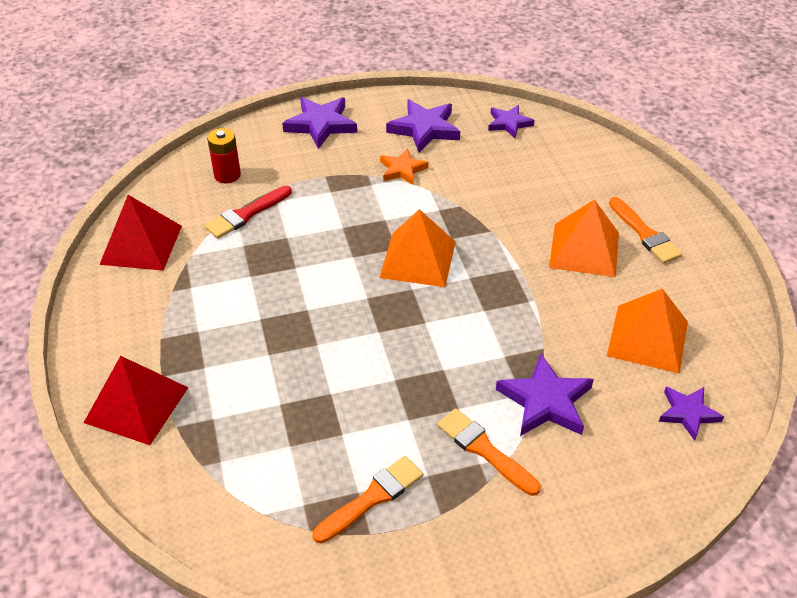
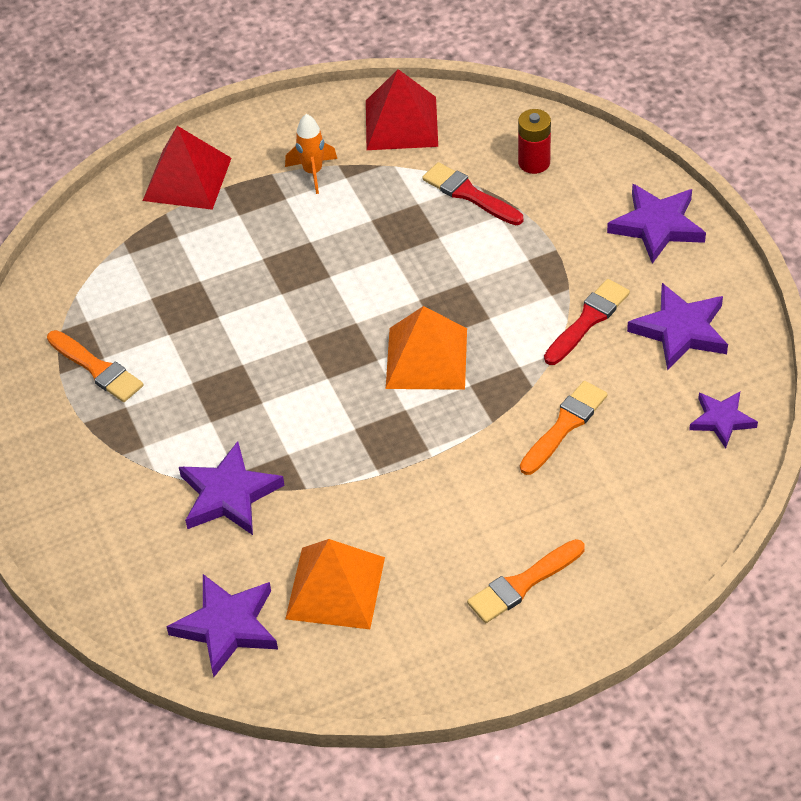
camera: 85 degrees right, 5 degrees up
(173, 308) = (313, 172): none -> orange rocket
(402, 169) = (588, 320): orange star -> red brush
(484, 450) = (160, 448): orange brush -> orange brush (565, 425)
(584, 249) = (478, 519): orange pyramid -> none
(688, 413) = (227, 626): purple star -> purple star, size x1.57

